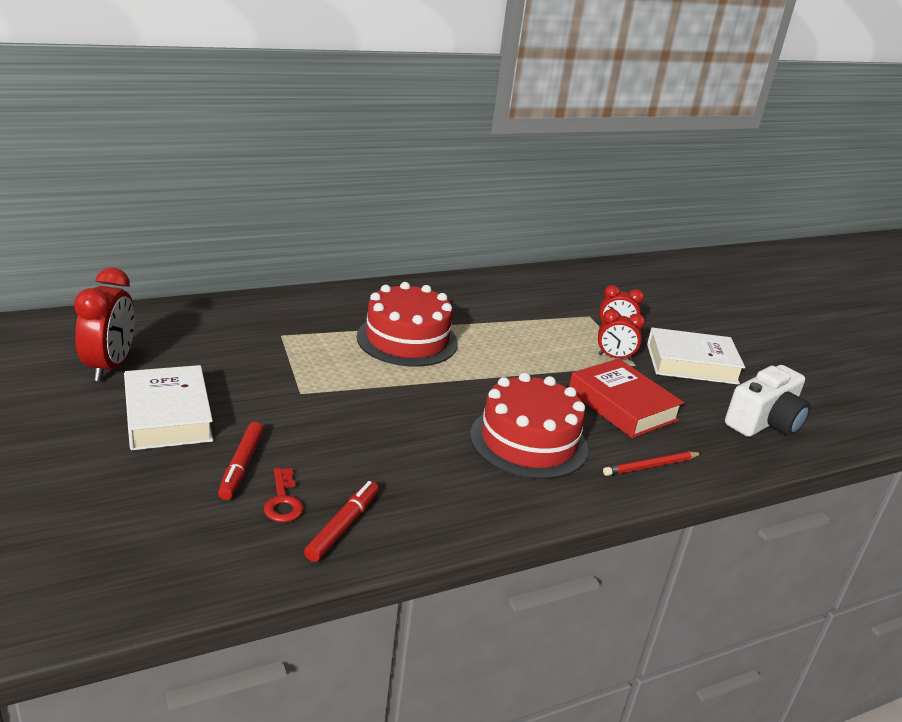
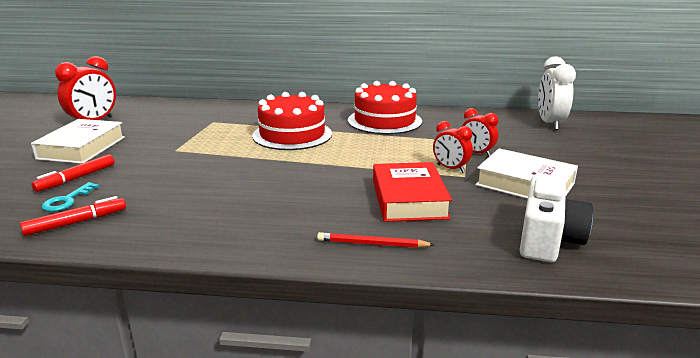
camera: 35 degrees right, 5 degrees down
(283, 501) = (67, 200): red key -> turquoise key
(528, 441) = (288, 205): red cake -> red cake (384, 121)
(635, 277) = (550, 123): none -> white clock
(764, 422) = (547, 239): white camera -> white camera turned 60 degrees counterclockwise

